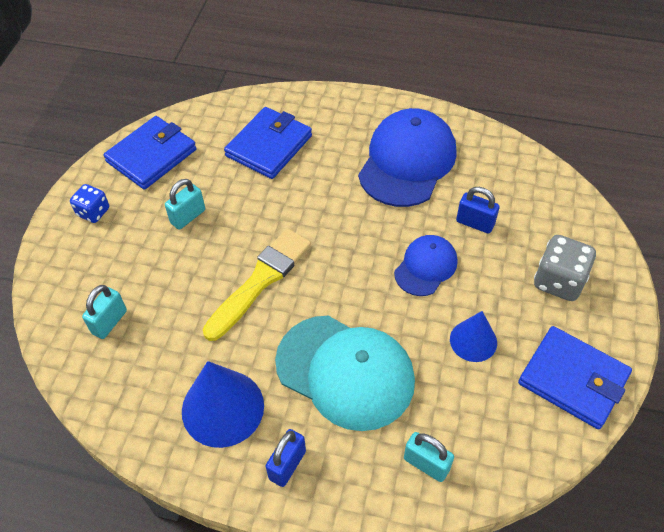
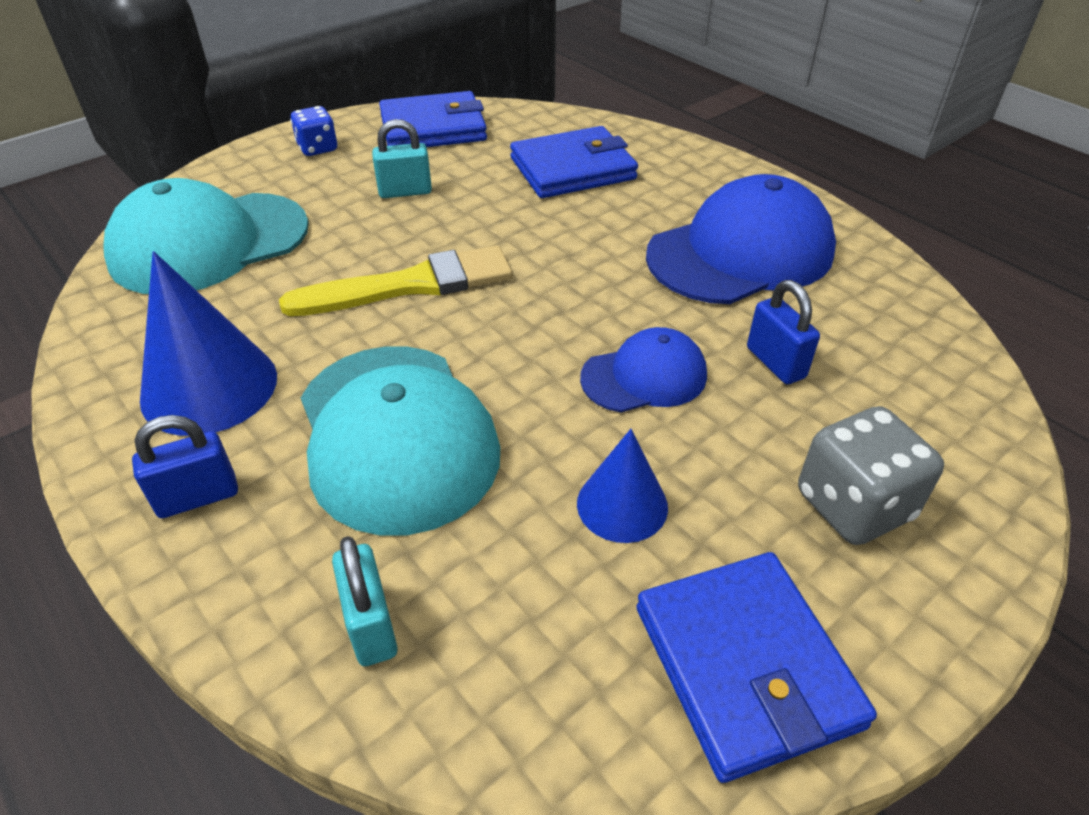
camera: 35 degrees right, 10 degrees down
(109, 322) = (209, 243): turquoise padlock -> turquoise cap

